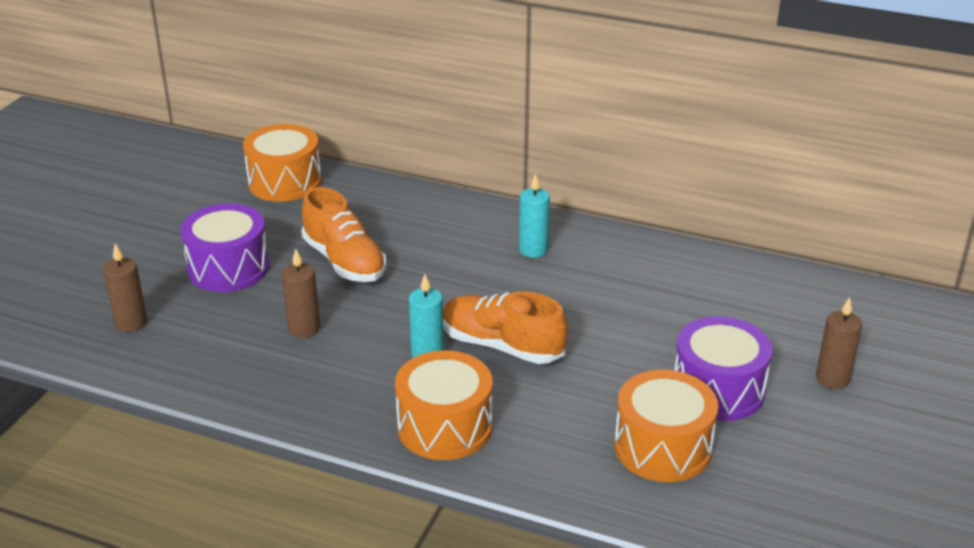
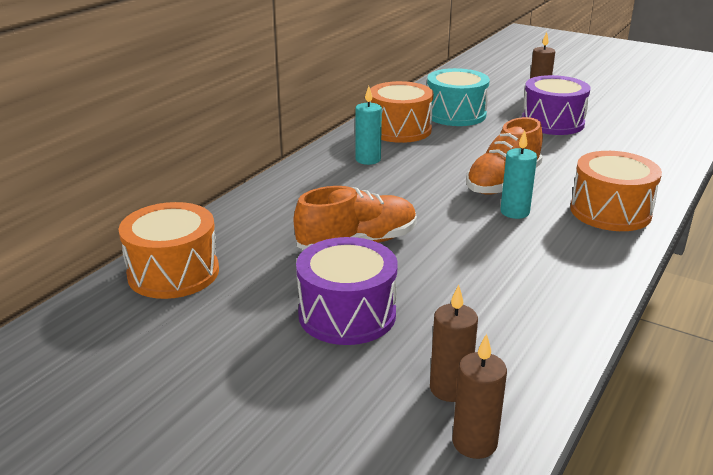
camera: 80 degrees left, 5 degrees down
(304, 328) = (471, 269): brown candle -> brown candle (474, 443)
(662, 447) = (615, 144): orange drum -> orange drum (399, 130)
(706, 304) = (455, 114): none -> turquoise drum

